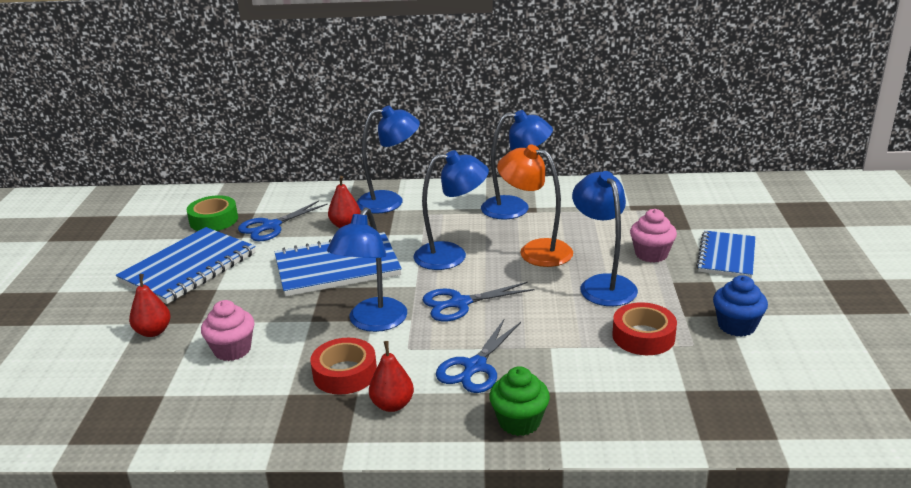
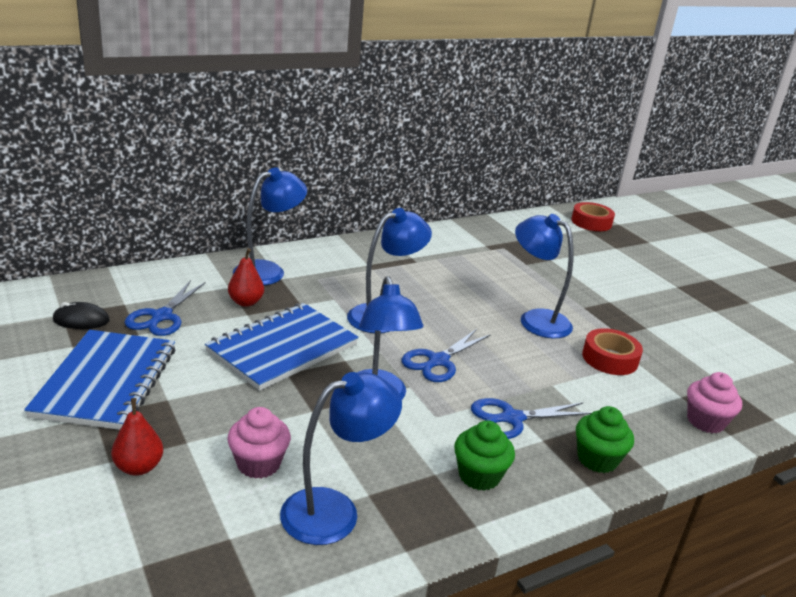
camera: 35 degrees left, 0 degrees up
(214, 220) = (81, 320): green tape -> black mouse
(345, 373) = (403, 457): red tape -> red tape (591, 222)
(392, 405) = (479, 476): red pear -> green cupcake
(475, 367) = (512, 418): blue scissors -> blue scissors turned 75 degrees clockwise
(515, 208) = (395, 261): blue lamp -> blue lamp (334, 510)
(536, 250) = (452, 298): orange lamp -> none
(651, 254) = (545, 286): pink cupcake -> pink cupcake (705, 421)
(726, 256) = (599, 279): blue notebook -> none
(736, 326) = (661, 335): blue cupcake -> none

